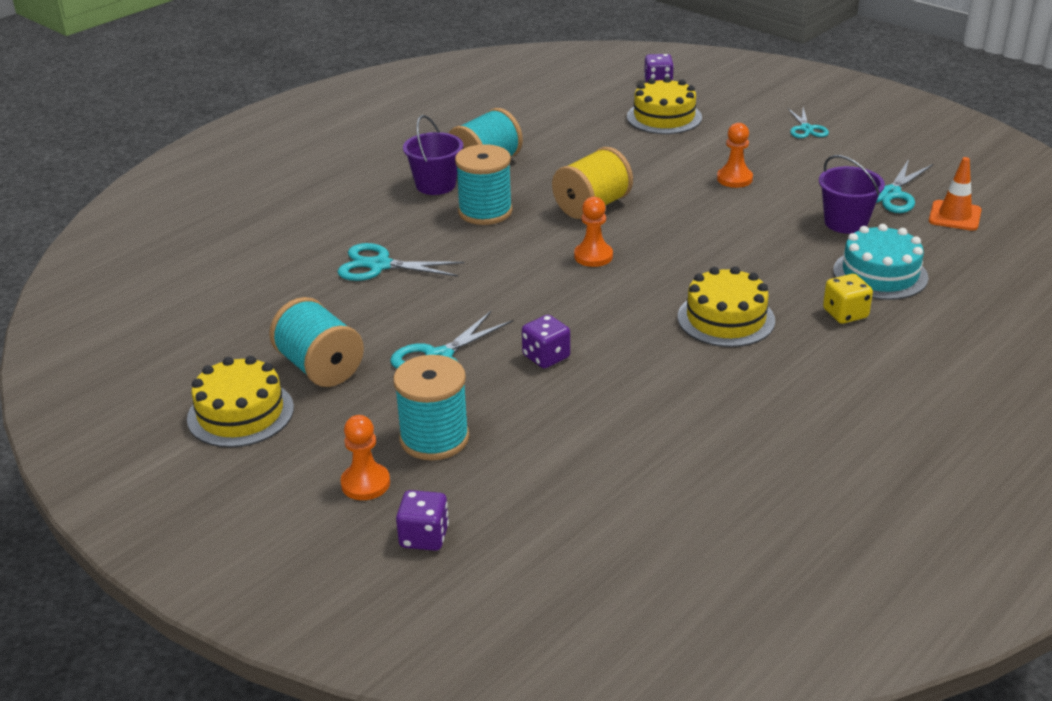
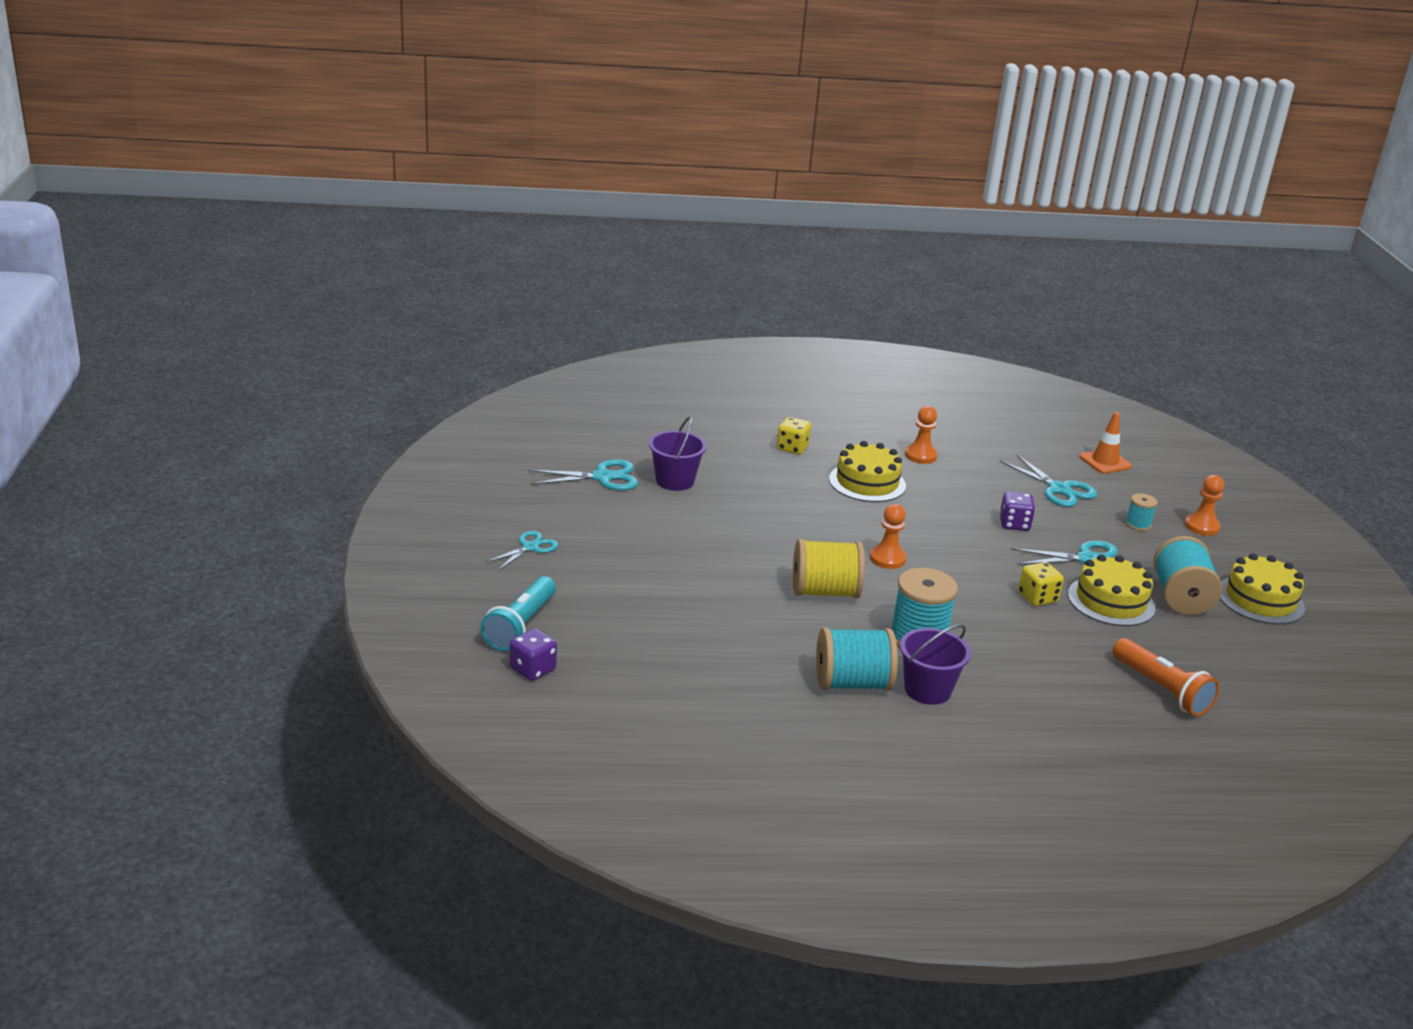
camera: 140 degrees left, 5 degrees down
(274, 271) = (1161, 690): none -> orange flashlight
(380, 265) = (1063, 644): turquoise scissors -> turquoise scissors (1059, 489)
(424, 537) = (1187, 492): purple dice -> none
(434, 438) = (1138, 524): turquoise spool -> turquoise spool, size x0.51
(440, 292) = (1037, 597): none -> yellow dice
(664, 117) = (610, 630): yellow cake -> yellow cake (1111, 601)
(709, 94) = (520, 626): none -> turquoise flashlight
(734, 179) = (677, 547): orange pawn -> orange pawn (920, 456)
(880, 274) = (725, 450): turquoise cake -> none
(954, 216) = (600, 446): orange traffic cone -> orange traffic cone (1105, 462)

